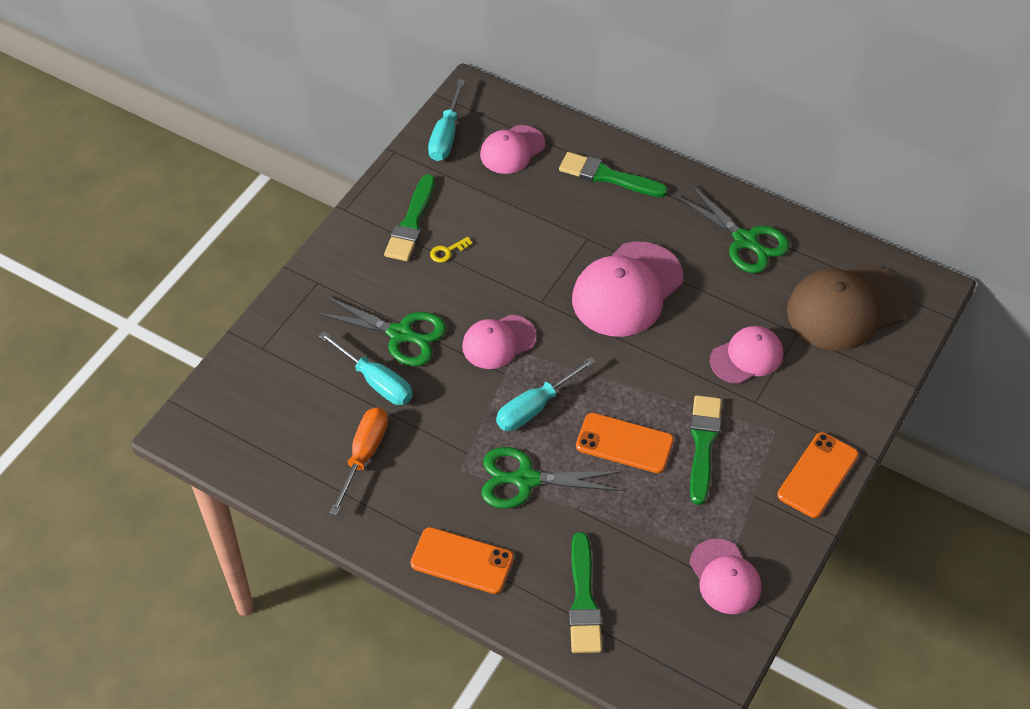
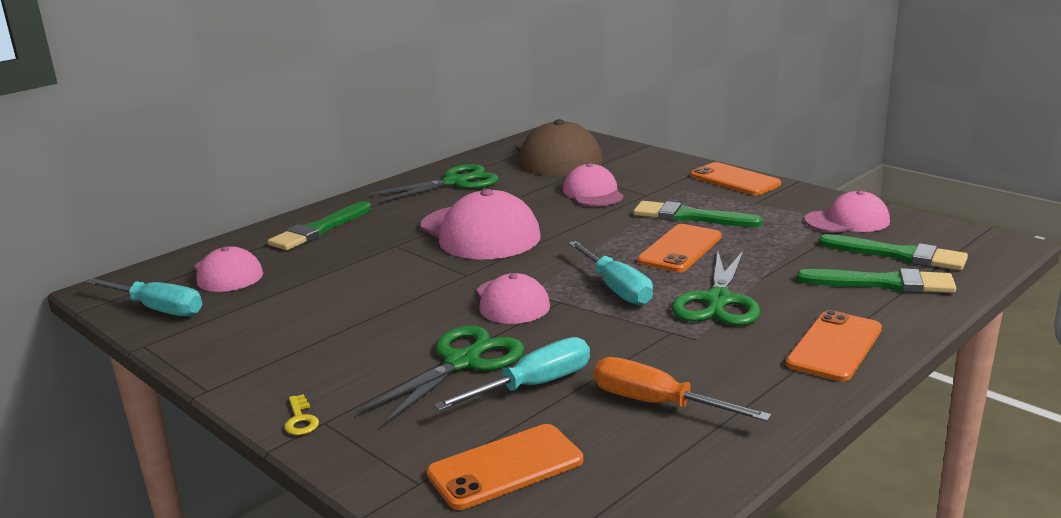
camera: 75 degrees left, 30 degrees down
(282, 386) = (505, 467): none -> orange phone
(411, 223) = (279, 342): green brush -> green brush (898, 255)
(447, 251) = (348, 321): yellow key -> yellow key (300, 419)

